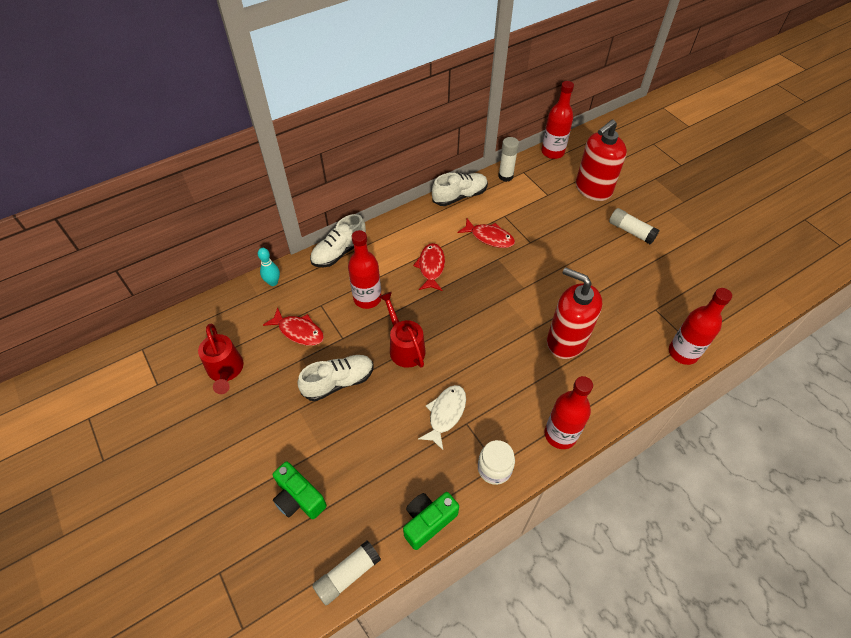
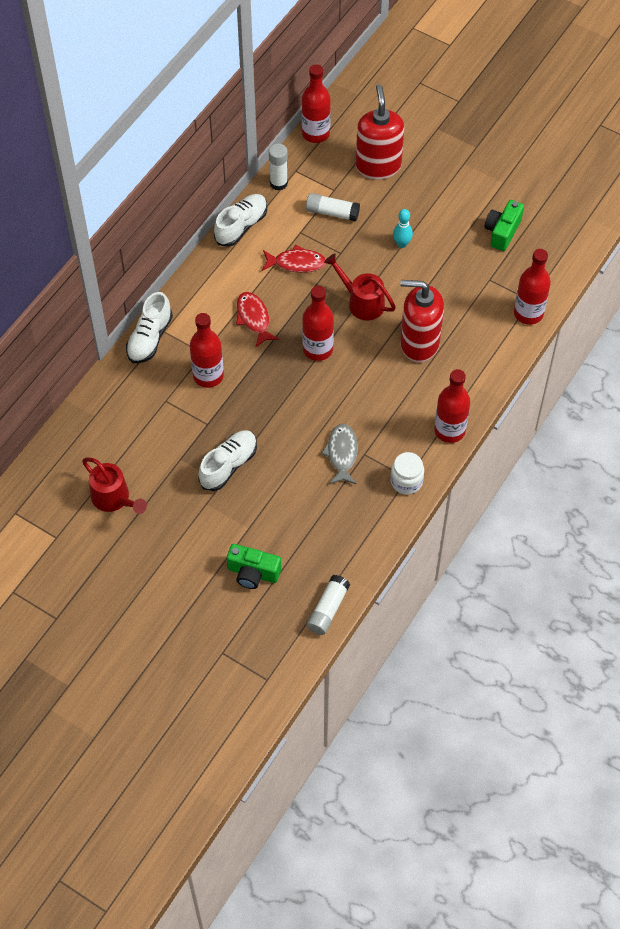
camera: 25 degrees left, 5 degrees up
(273, 282) = (101, 397): turquoise bowling pin -> turquoise bowling pin (402, 244)
(299, 331) = (160, 434): red fish -> none
(404, 346) = (271, 408): red watering can -> red watering can (361, 302)
(428, 521) = (372, 544): green camera -> green camera (502, 232)
(445, 414) = (342, 453): white fish -> grey fish
(471, 311) = (317, 349): none -> red bottle
(593, 189) = (378, 166): red soap dispenser -> red soap dispenser turned 150 degrees clockwise
(631, 231) = (436, 202): white glue stick -> white glue stick (332, 212)

